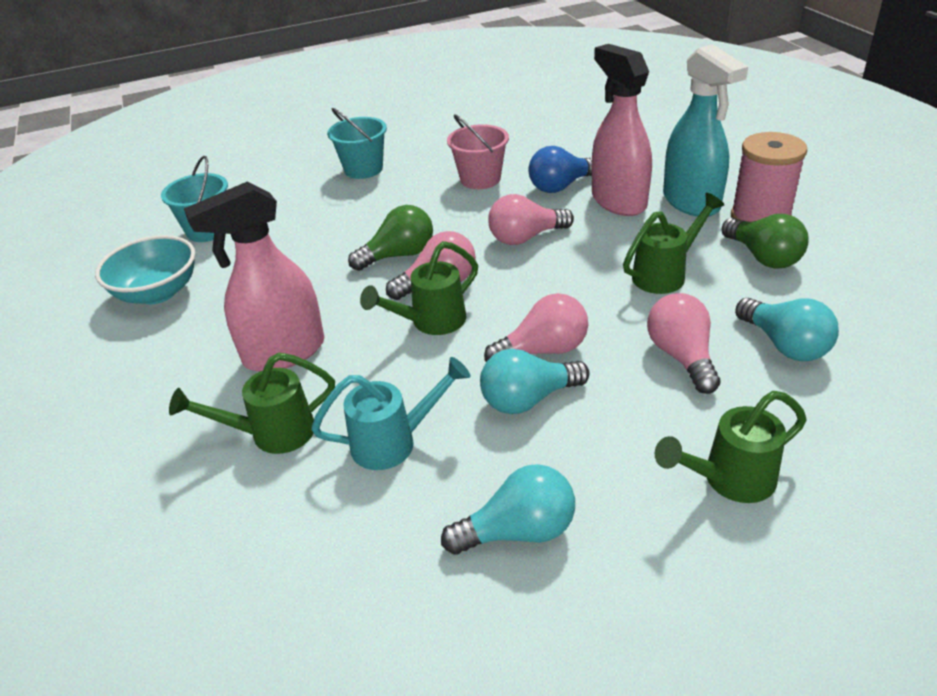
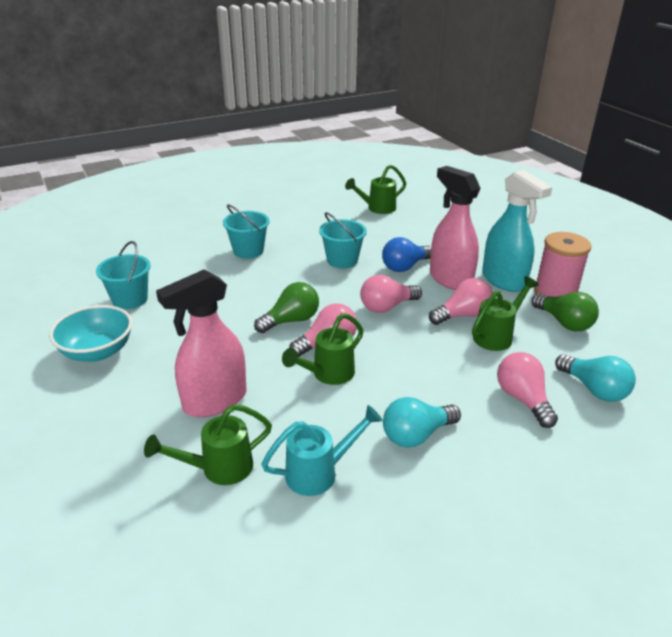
camera: 10 degrees left, 5 degrees down
(480, 179) = (342, 260): pink bucket -> turquoise bucket
(518, 531) = (431, 541): turquoise light bulb -> none
(543, 350) = (419, 396): pink light bulb -> pink light bulb (462, 315)
(728, 480) = (577, 494): green watering can -> green watering can (377, 209)

